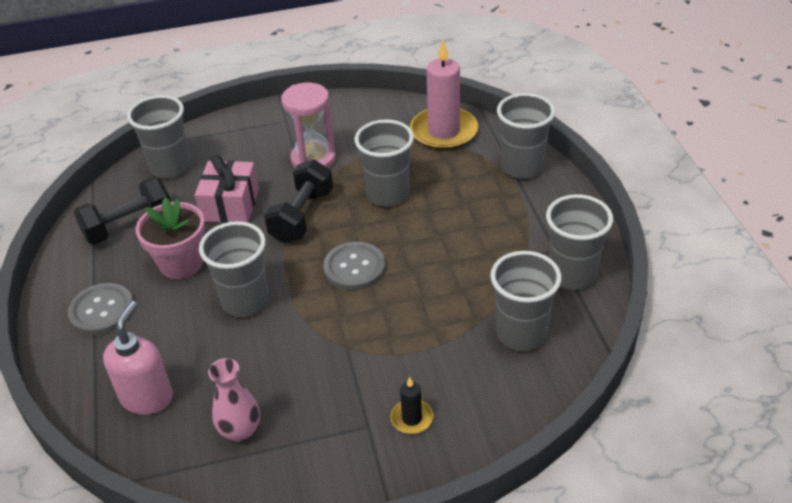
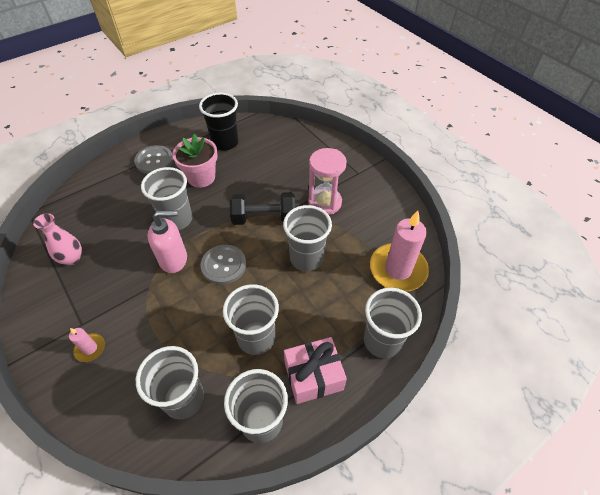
camera: 65 degrees right, 10 degrees up
(129, 226) = (225, 142): black dumbbell -> black cup
(147, 397) = (92, 206): pink soap dispenser -> pink soap dispenser (174, 259)
(170, 167) = (283, 138): grey cup -> grey cup (256, 338)
(230, 205) = (260, 179): pink gift -> pink gift (313, 376)
(412, 418) = (90, 348): black candle -> pink candle

